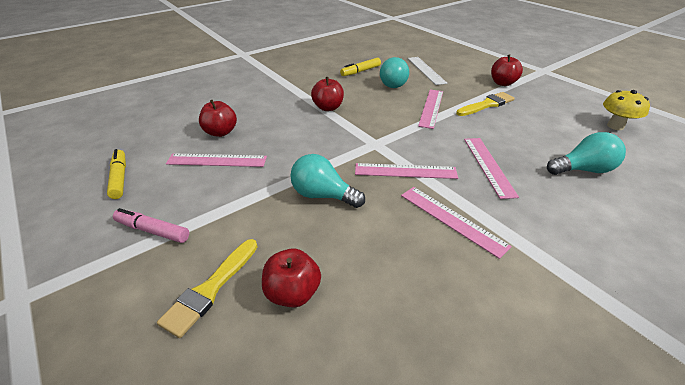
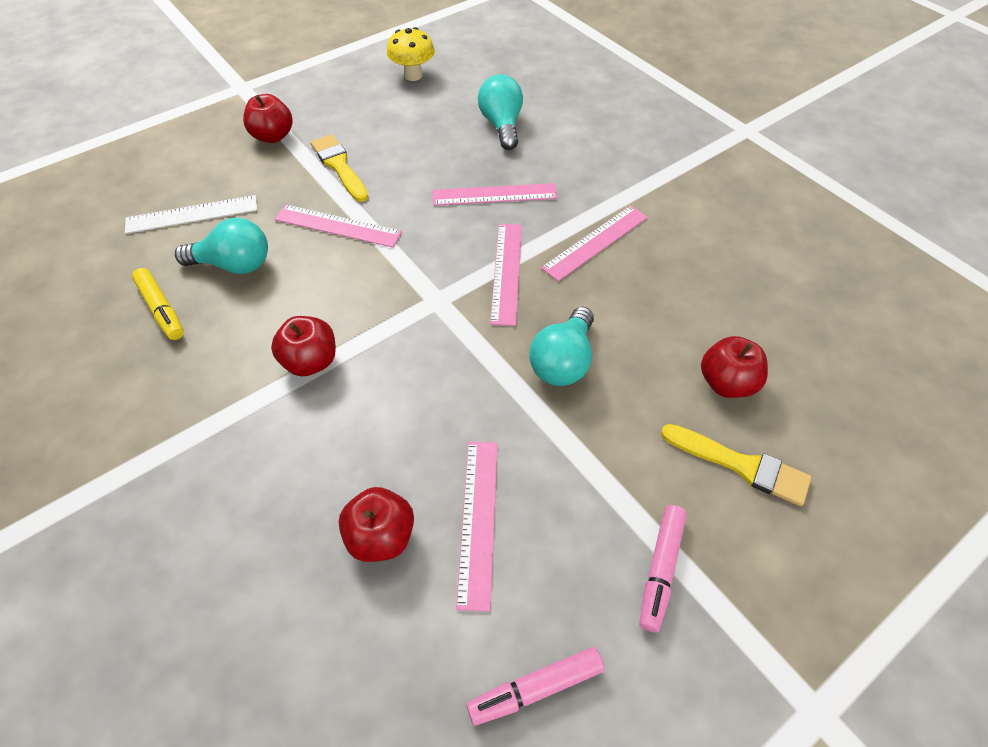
camera: 90 degrees left, 15 degrees up
(120, 178) = (535, 688): yellow marker -> pink marker

